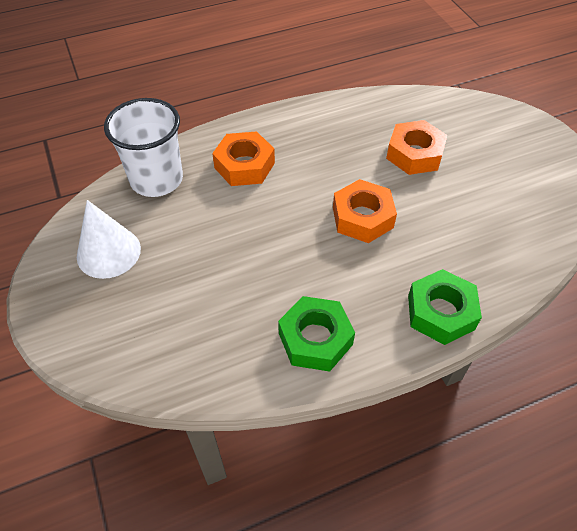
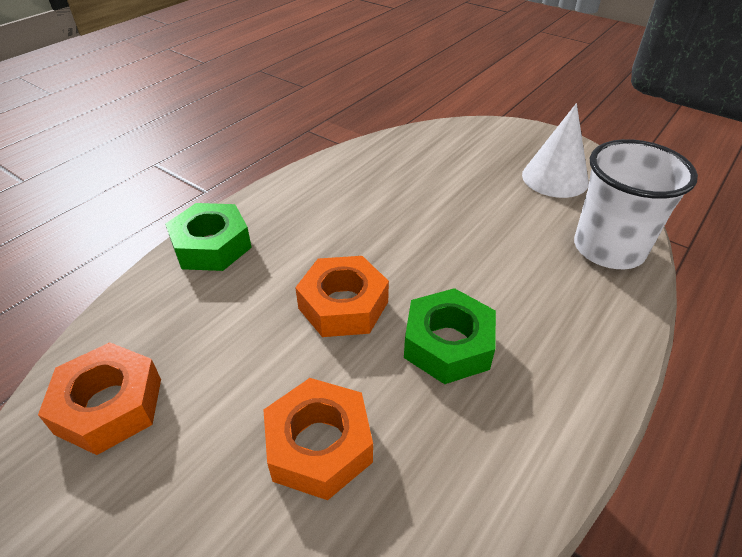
camera: 150 degrees right, 10 degrees down
(244, 165) = (540, 307): orange nut -> orange nut (109, 405)
(315, 339) = (322, 188): green nut -> green nut (448, 344)

